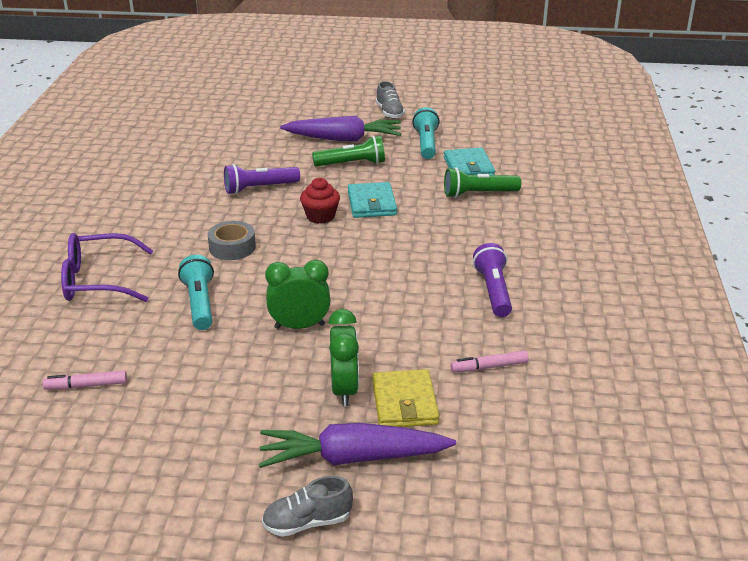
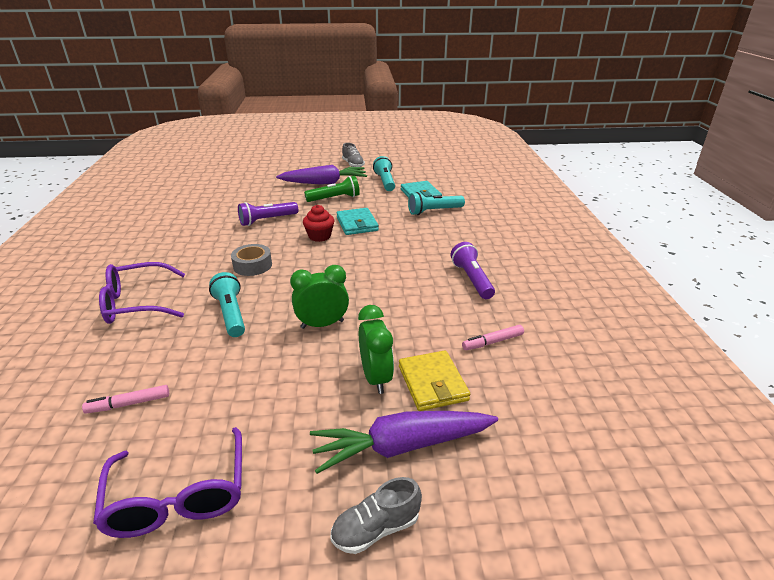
camera: 10 degrees left, 0 degrees up
(130, 472) = (179, 496): none -> purple glasses
(478, 194) = (434, 211): green flashlight -> turquoise flashlight

